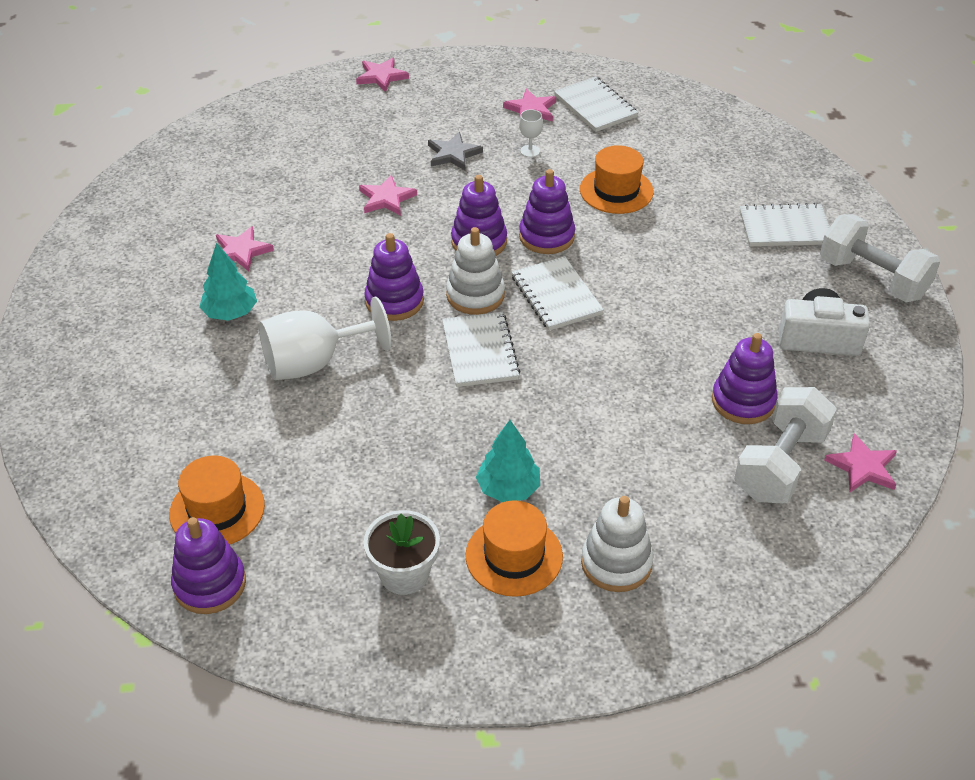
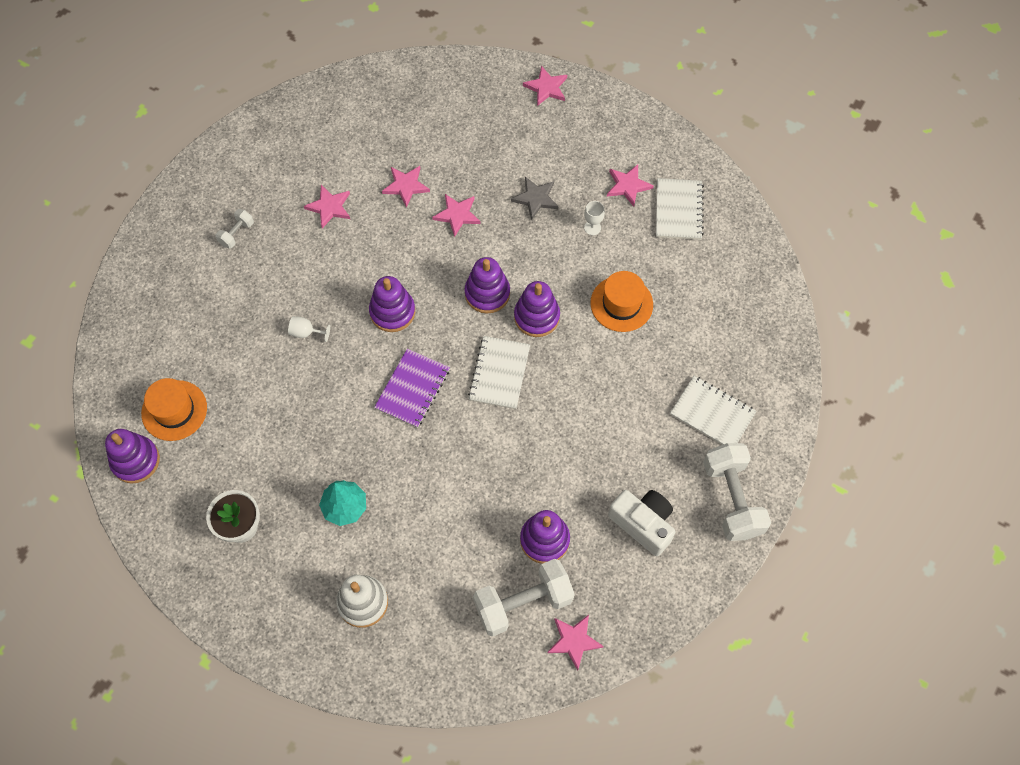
camera: 35 degrees right, 20 degrees up
(151, 319) = (237, 234): none -> white dumbbell
(230, 313) = (286, 258): turquoise tree -> none
(310, 200) = (406, 186): none -> pink star
(314, 363) = (306, 332): white goblet -> white goblet, size x0.43
(475, 295) = (447, 339): white stacking toy -> none
(480, 351) = (412, 389): white notebook -> purple notebook
(514, 556) = (309, 556): orange hat -> none

